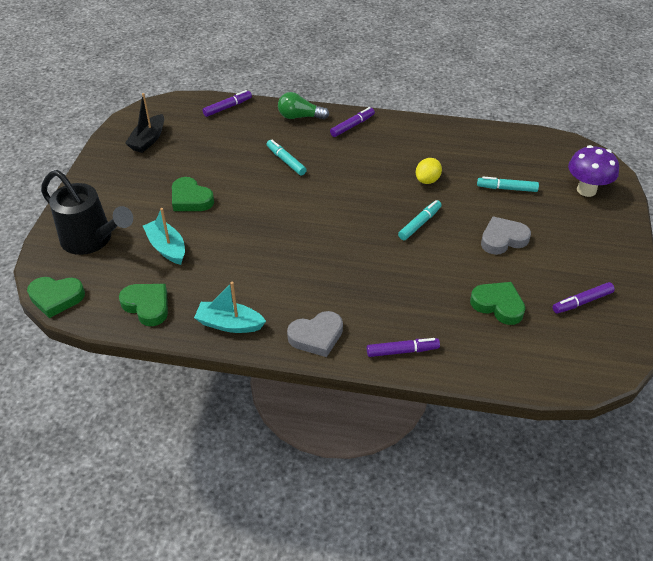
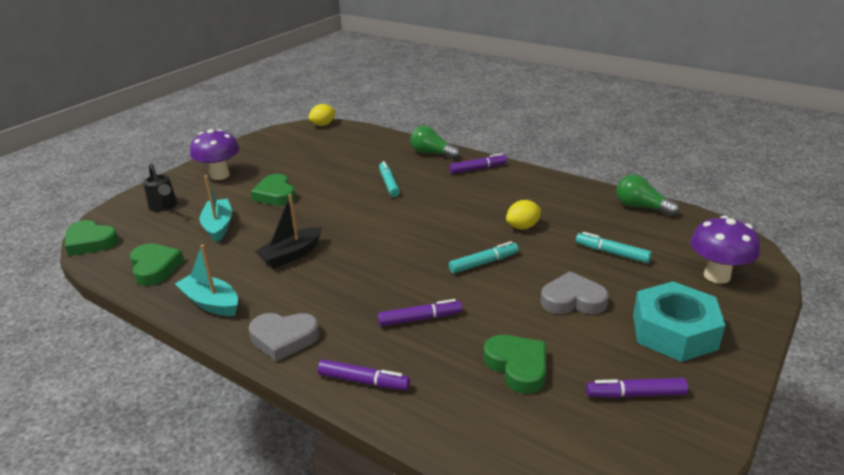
camera: 25 degrees right, 15 degrees down
(92, 240) = (164, 207): black watering can -> black watering can, size x0.55
(115, 190) = (220, 175): none -> purple mushroom
(148, 140) = (282, 147): black boat -> black boat (291, 255)
(167, 102) = (323, 125): none -> yellow lemon
(227, 107) = (371, 136): purple marker -> purple marker (420, 319)
(504, 137) = (641, 207): none -> green light bulb
(581, 246) = (674, 331): none -> turquoise nut

